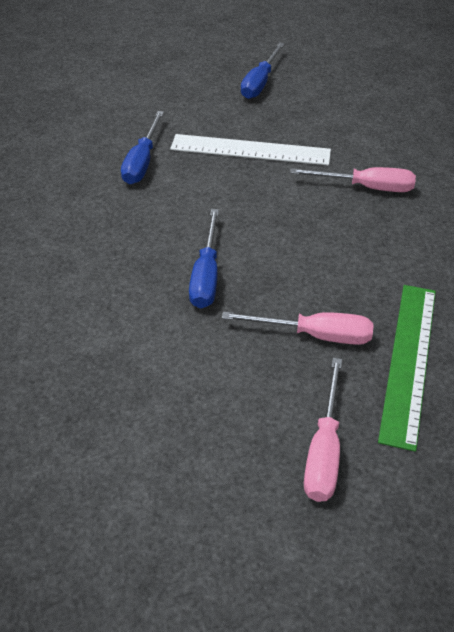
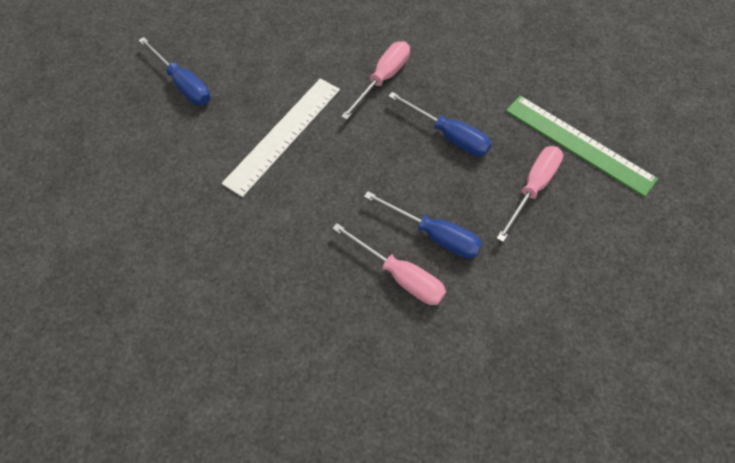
camera: 65 degrees left, 15 degrees up
(142, 162) = (246, 227): blue screwdriver -> blue screwdriver (449, 135)
(324, 450) = (641, 231): pink screwdriver -> pink screwdriver (399, 275)

